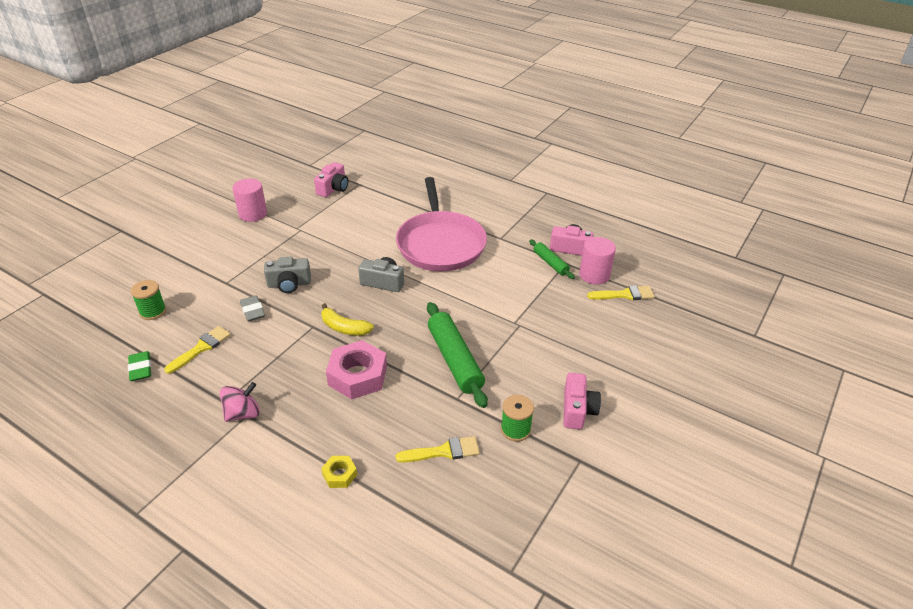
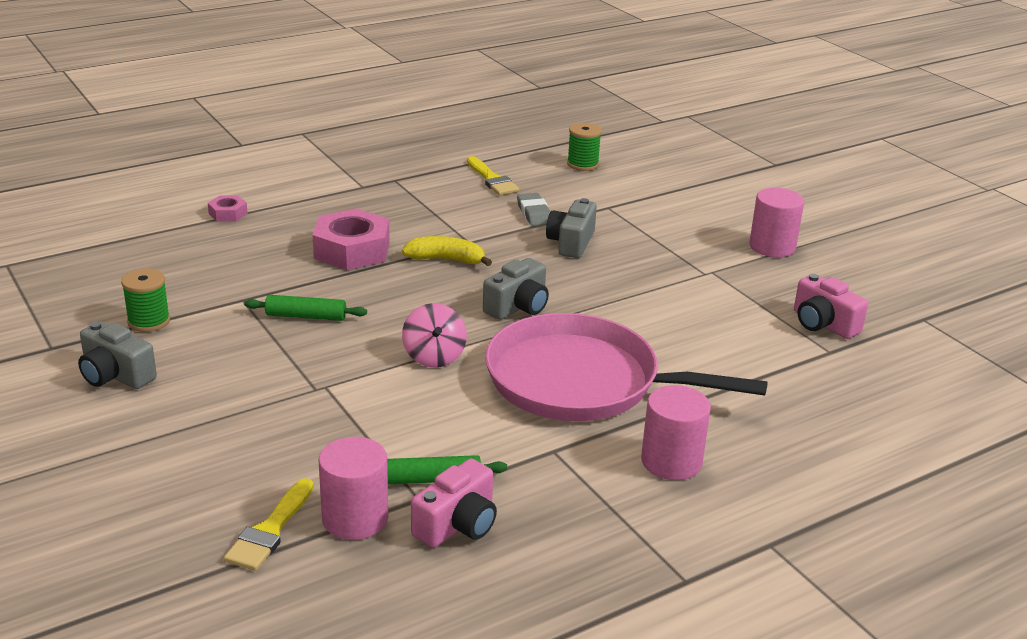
camera: 115 degrees right, 10 degrees down
(140, 368) = (488, 150): green eraser -> none
(243, 413) = (366, 185): pink spinning top -> pink spinning top (434, 356)
(253, 311) = (534, 213): grey eraser -> grey eraser turned 75 degrees clockwise
(339, 474) = (228, 214): yellow nut -> pink nut
(344, 328) = (446, 259): yellow banana -> yellow banana turned 45 degrees clockwise
(443, 451) = (181, 270): yellow brush -> none
(455, 360) = (306, 316): green rolling pin -> green rolling pin, size x0.55
(480, 208) = (671, 461): none -> pink cylinder
(577, 410) = (115, 375): pink camera -> grey camera

